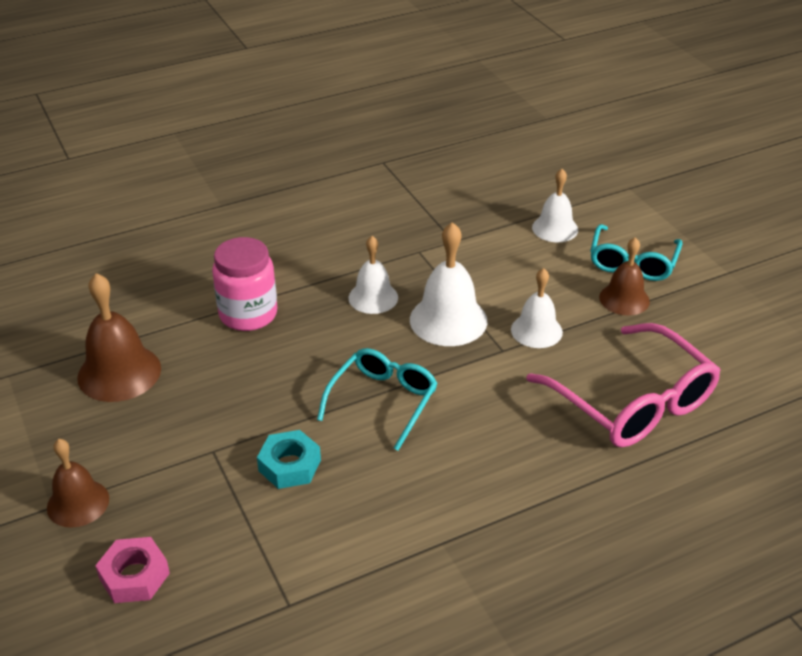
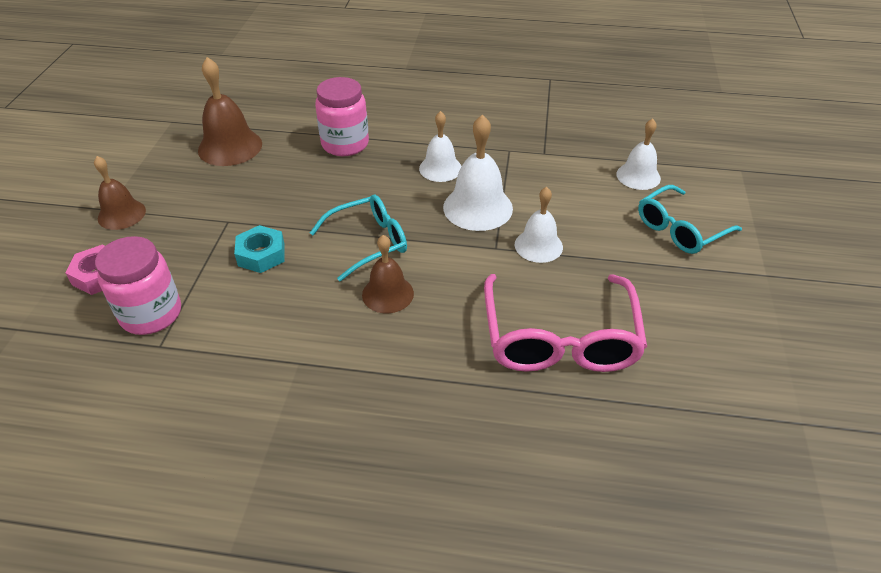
camera: 35 degrees right, 5 degrees up
(242, 581) = (151, 314): none -> pink jar
(624, 299) = (641, 254): brown bell -> brown bell (387, 294)

